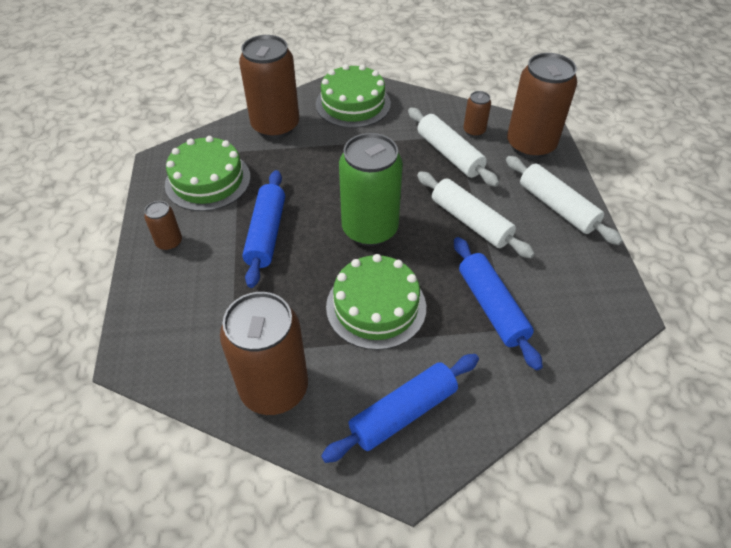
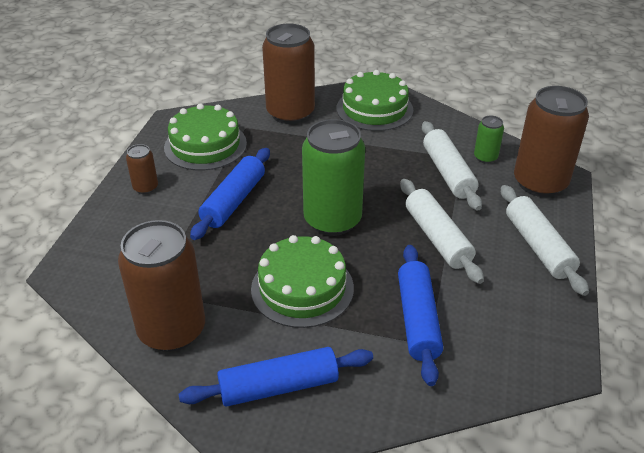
camera: 20 degrees right, 10 degrees down
(474, 131) = (485, 157): brown can -> green can

